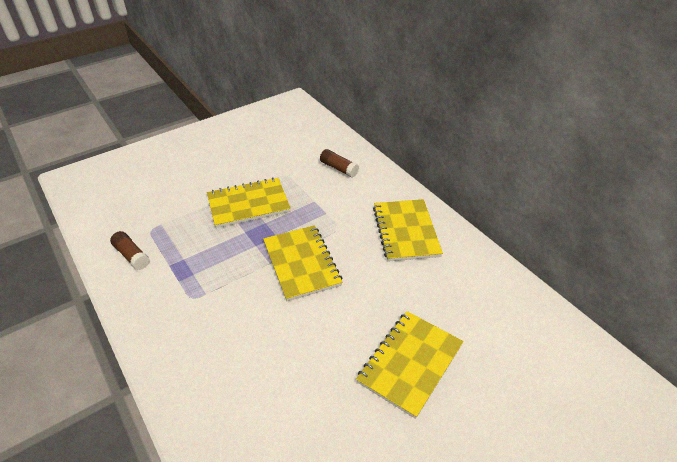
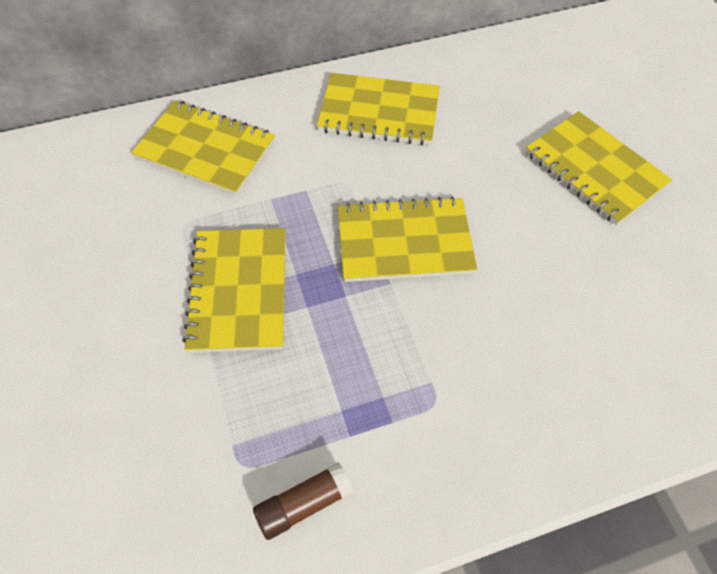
camera: 75 degrees left, 15 degrees up
(338, 168) = (205, 150): brown glue stick -> yellow notebook

